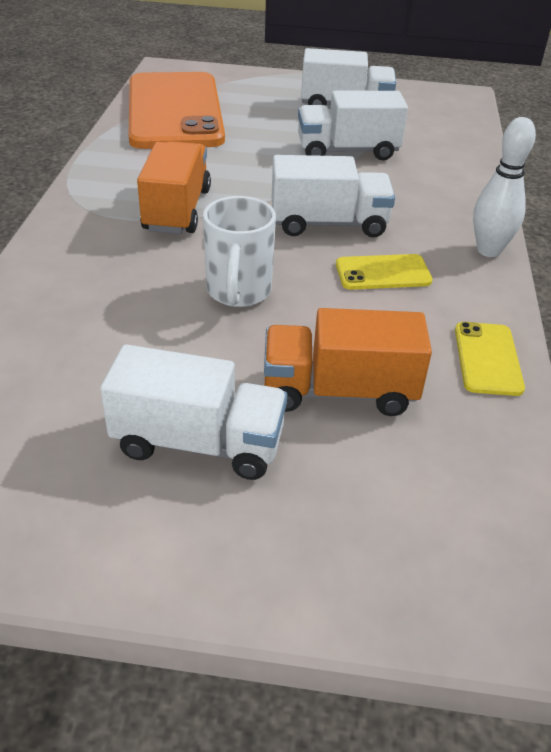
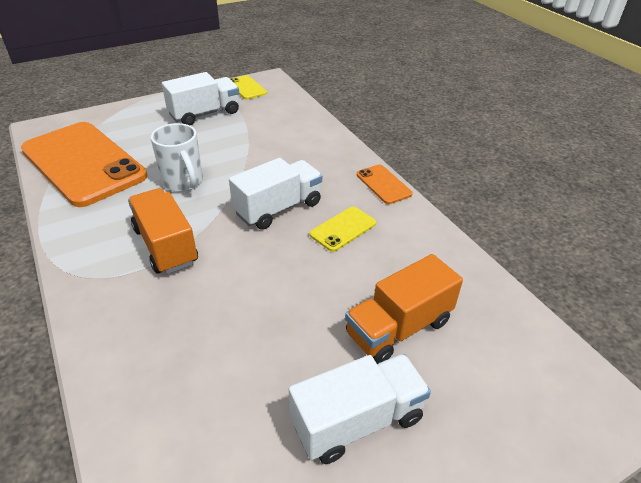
camera: 35 degrees left, 0 degrees up
(238, 292) = (271, 290): white mug -> white mug (183, 182)
(347, 151) = (238, 148): white truck -> none
(488, 250) = (383, 184): white bowling pin -> orange phone
(488, 359) = (449, 258): yellow phone -> yellow phone (246, 88)

